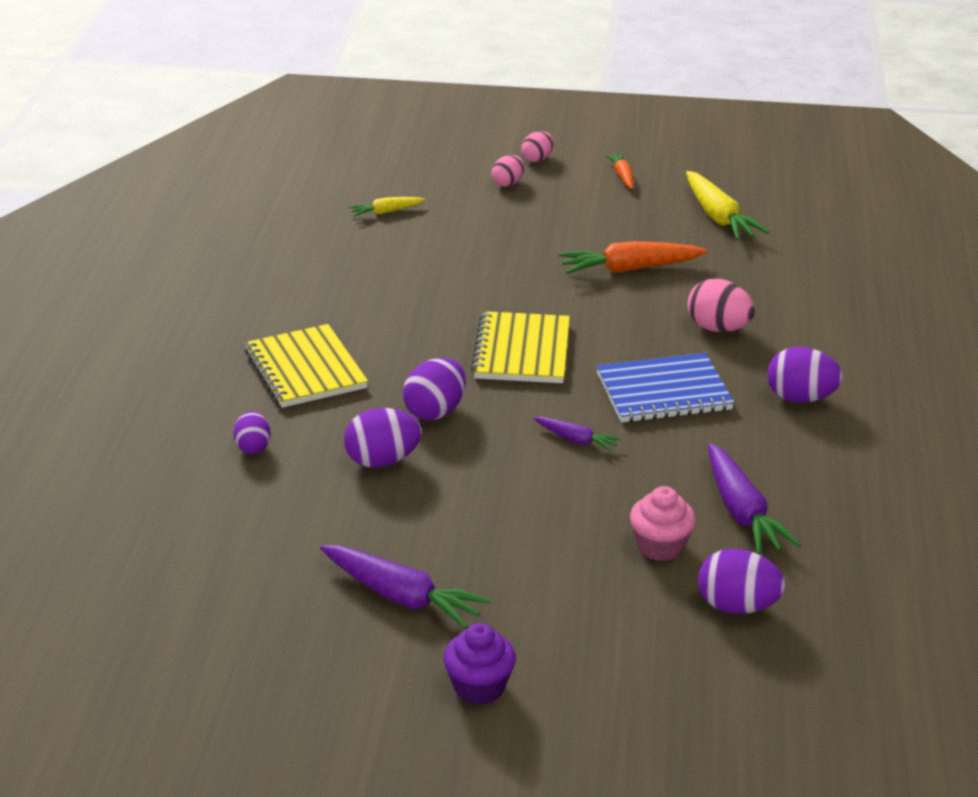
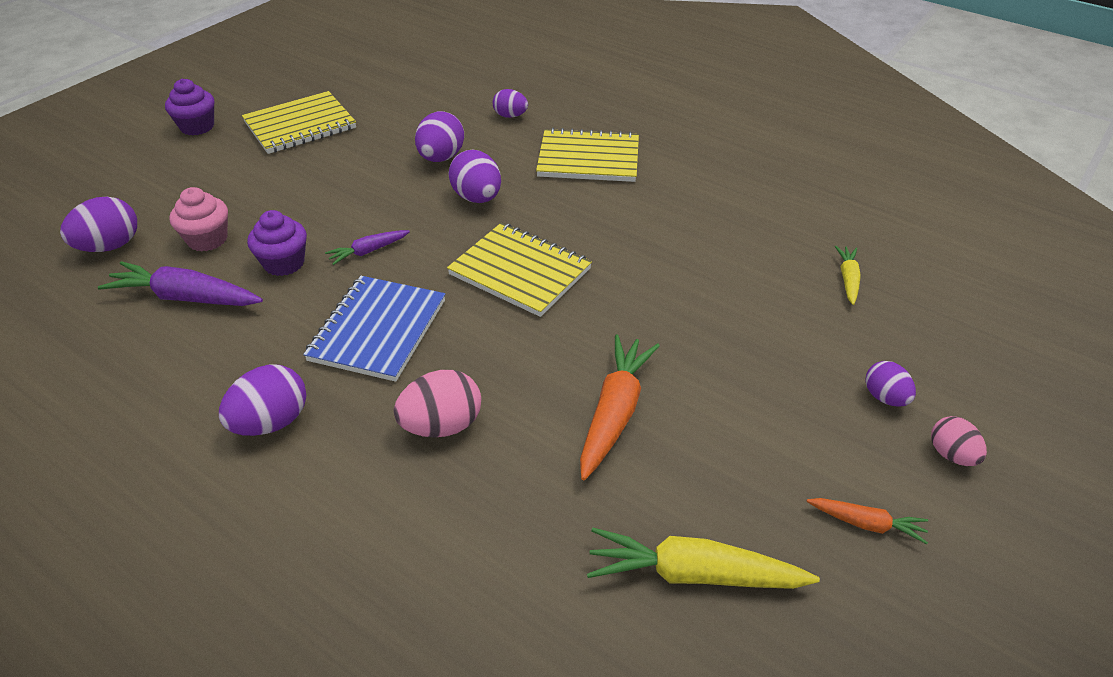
camera: 120 degrees right, 10 degrees up
(402, 597) = (300, 125): purple carrot -> yellow notebook
(508, 183) = (885, 397): pink egg -> purple egg
(641, 480) = (284, 263): none -> purple cupcake

